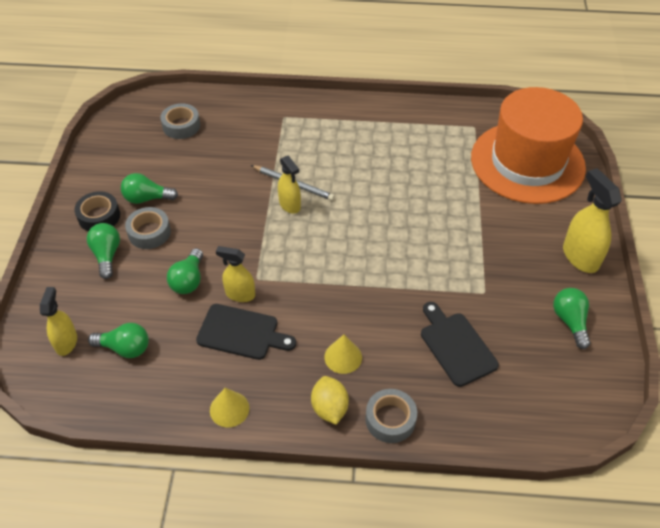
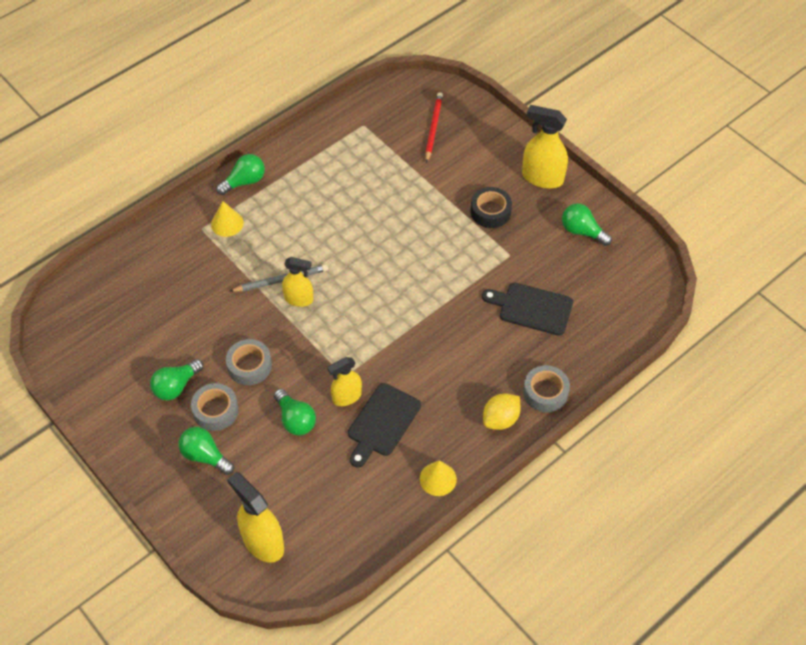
camera: 45 degrees left, 5 degrees up
(66, 342) = (263, 542): yellow spray bottle -> yellow spray bottle, size x1.55
(99, 216) = (155, 433): black tape -> black tape (490, 212)
(125, 348) = (312, 506): green light bulb -> green light bulb (244, 181)
(181, 126) = (122, 303): grey tape -> grey tape (249, 366)
(241, 333) = (382, 423): black cutting board -> black cutting board turned 150 degrees clockwise
(329, 408) = (500, 419): yellow lemon -> yellow lemon turned 75 degrees counterclockwise
(343, 357) = (470, 378): yellow cone -> yellow cone (227, 223)
(527, 162) = (433, 128): orange hat -> red pencil

